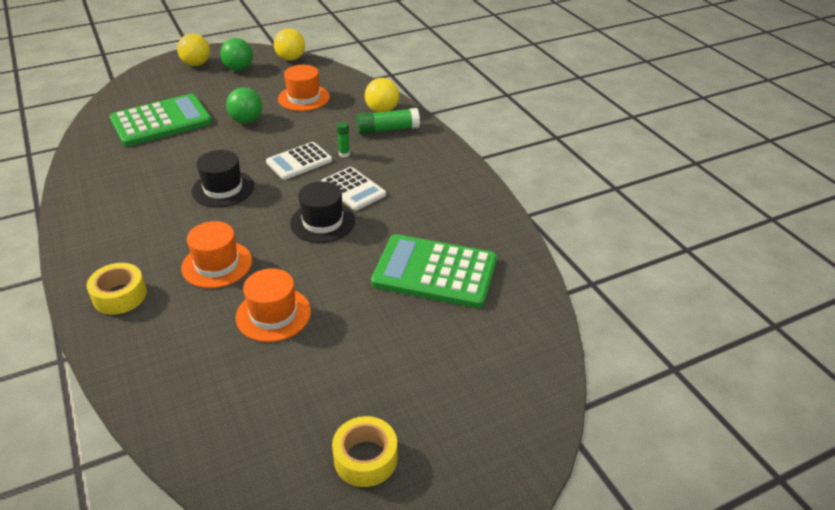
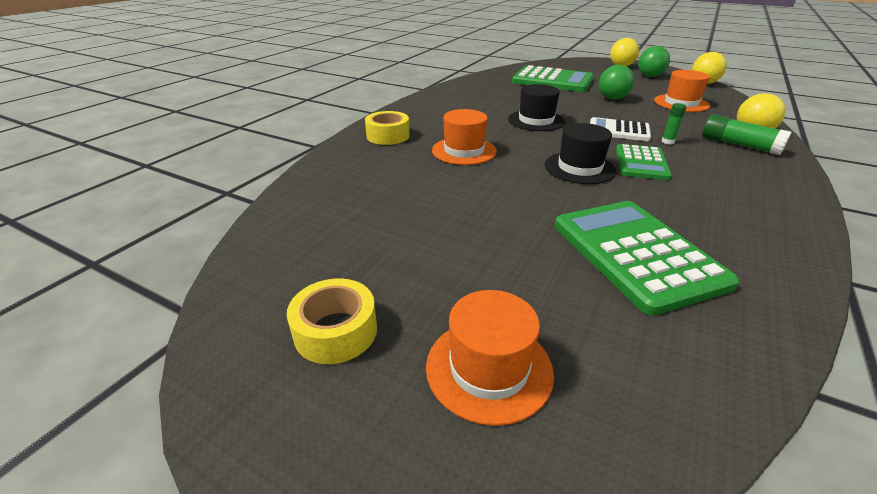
camera: 55 degrees right, 5 degrees down
(273, 314) = (449, 194): orange hat -> orange hat (489, 368)
(353, 189) = (641, 163): white calculator -> green calculator

